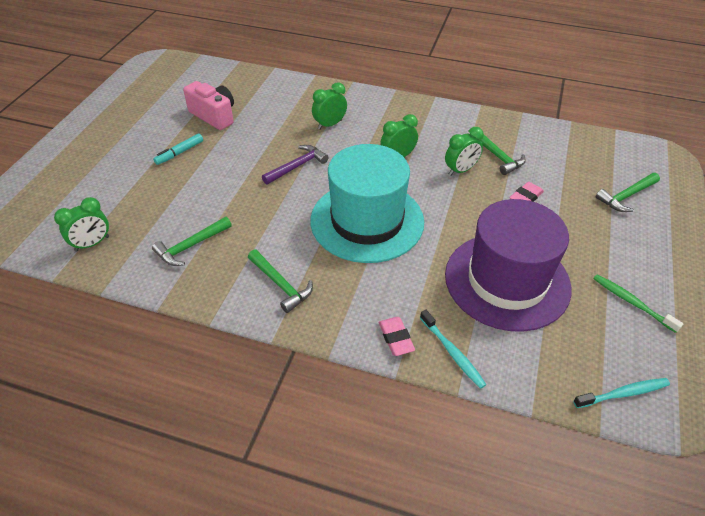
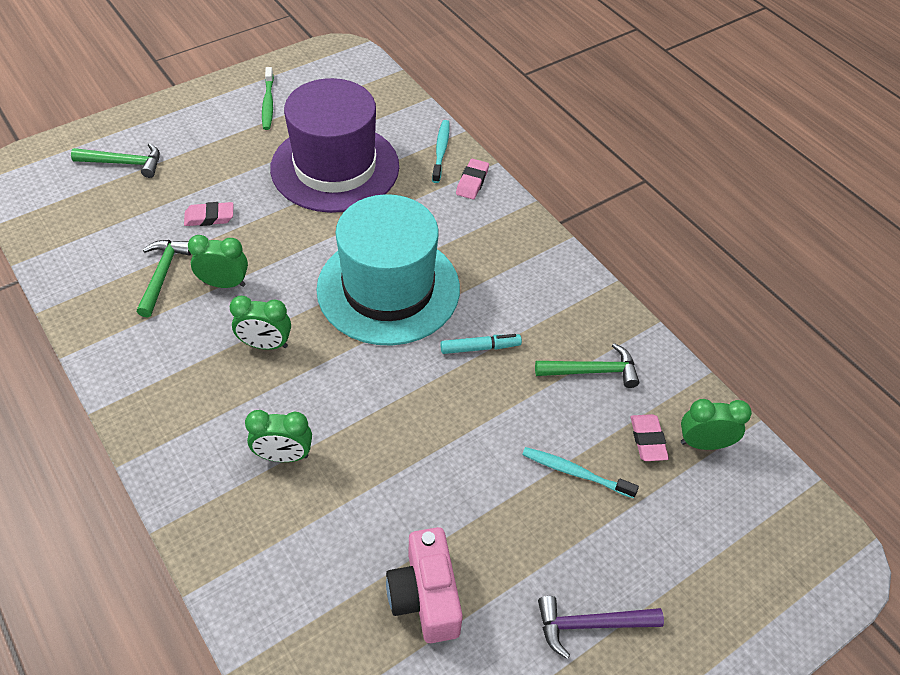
camera: 145 degrees left, 5 degrees up
(132, 227) = (647, 440): none -> pink eraser
(179, 153) = (526, 540): turquoise marker -> turquoise marker (480, 348)
(281, 285) = (529, 276): green hammer -> none
(297, 166) = (392, 409): purple hammer -> purple hammer (590, 625)
(623, 393) = (359, 73): turquoise toothbrush -> turquoise toothbrush (575, 472)

